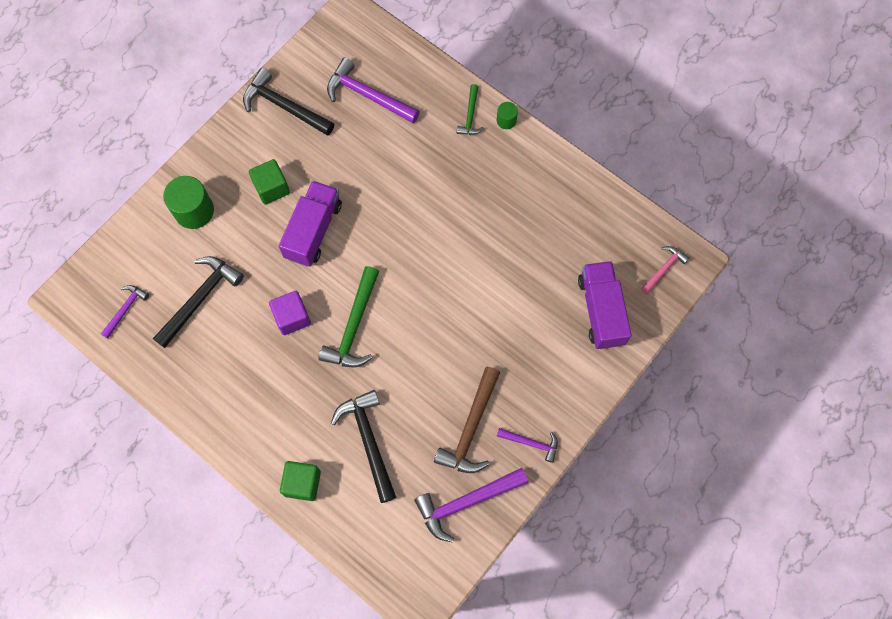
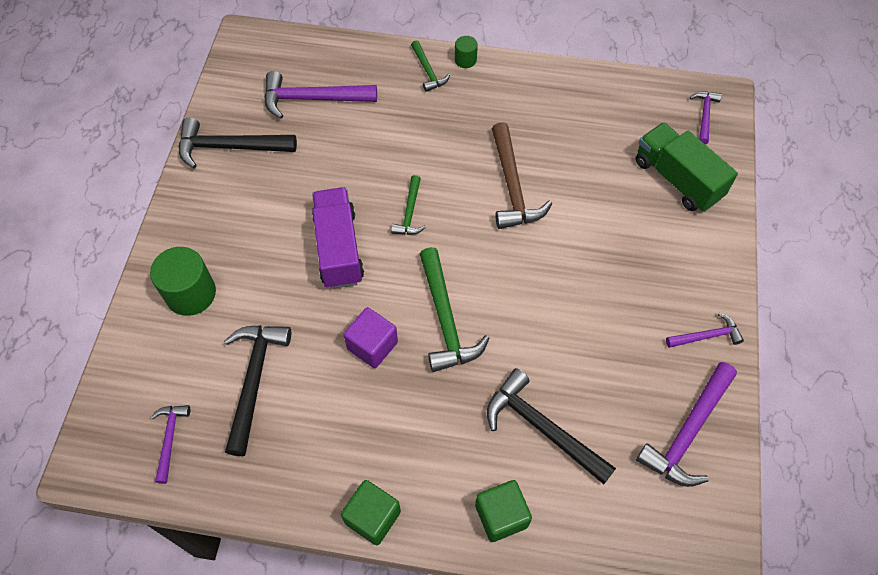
camera: 30 degrees left, 10 degrees down
(272, 188) = (266, 229): green cube -> green cube (372, 517)
(381, 229) = (410, 212): none -> green hammer
(471, 428) = (637, 355): brown hammer -> brown hammer (512, 186)
(601, 310) = (677, 179): purple truck -> green truck
(663, 269) = (704, 115): pink hammer -> purple hammer

